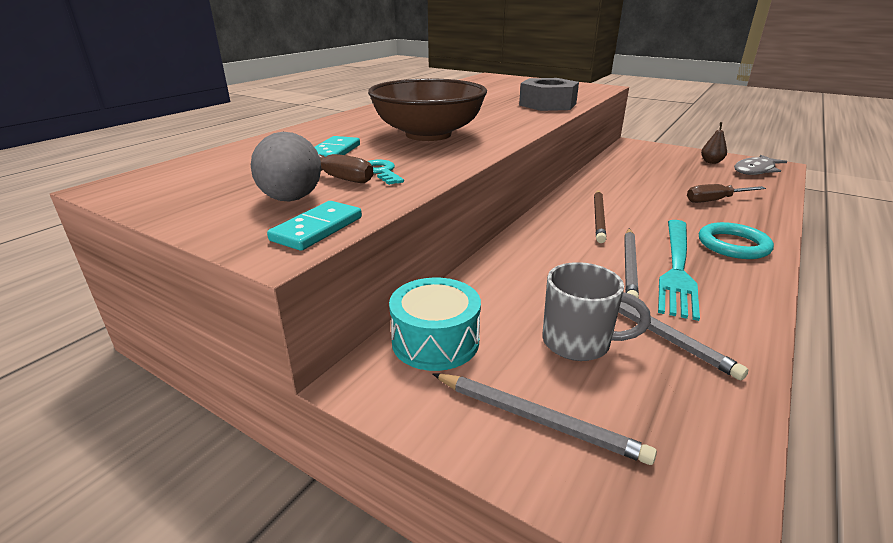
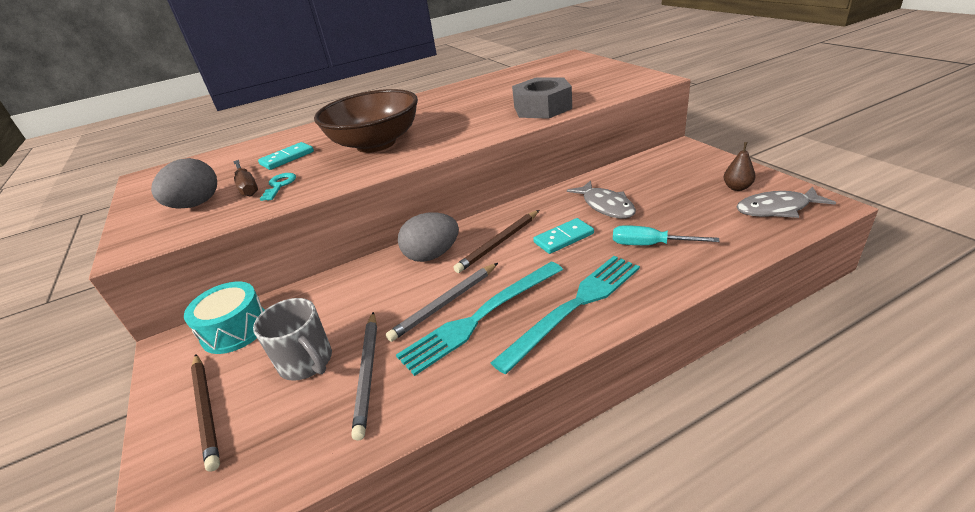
camera: 35 degrees right, 5 degrees up
(317, 229) = (167, 235): turquoise domino -> turquoise domino (563, 238)
(537, 419) = (206, 410): grey pencil -> brown pencil
(552, 236) = (432, 255): none -> grey egg
(641, 182) = (606, 206): none -> grey fish
(715, 200) = (649, 245): brown screwdriver -> turquoise screwdriver
(733, 245) = (575, 306): turquoise ring -> turquoise fork

